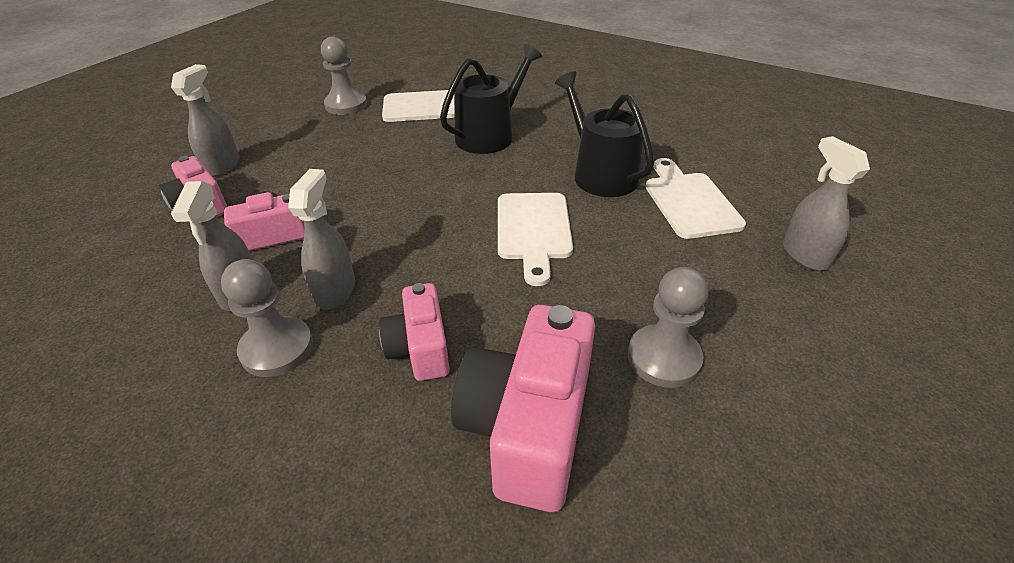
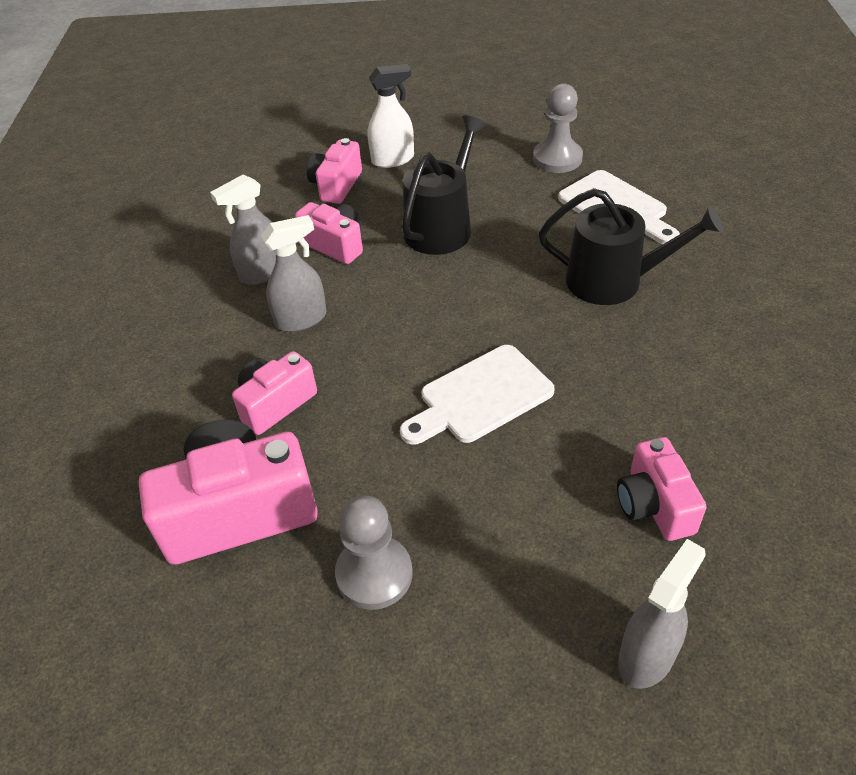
camera: 60 degrees right, 5 degrees up
(222, 166) = (393, 159): grey spray bottle -> white spray bottle
(277, 348) = (224, 328): grey pawn -> none
(600, 174) = (631, 402): black watering can -> black watering can (441, 227)
(689, 201) = (654, 505): white cutting board -> pink camera

